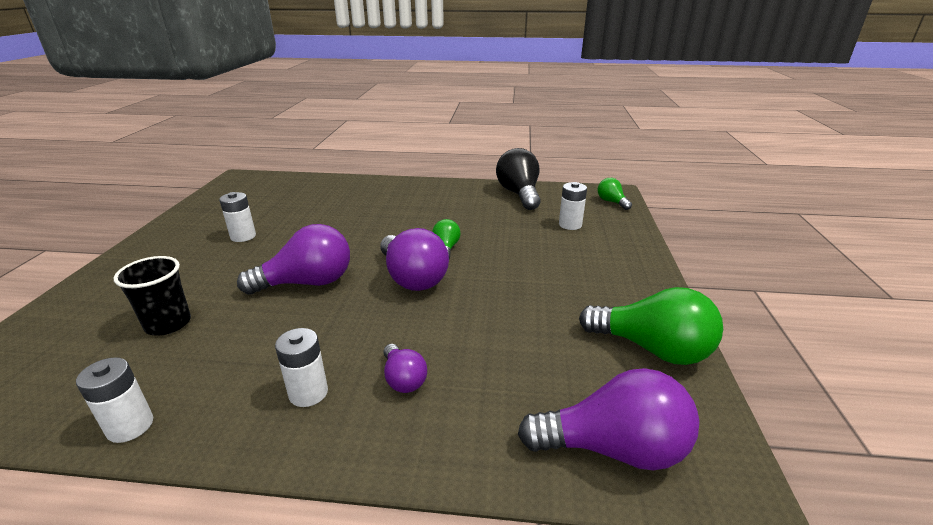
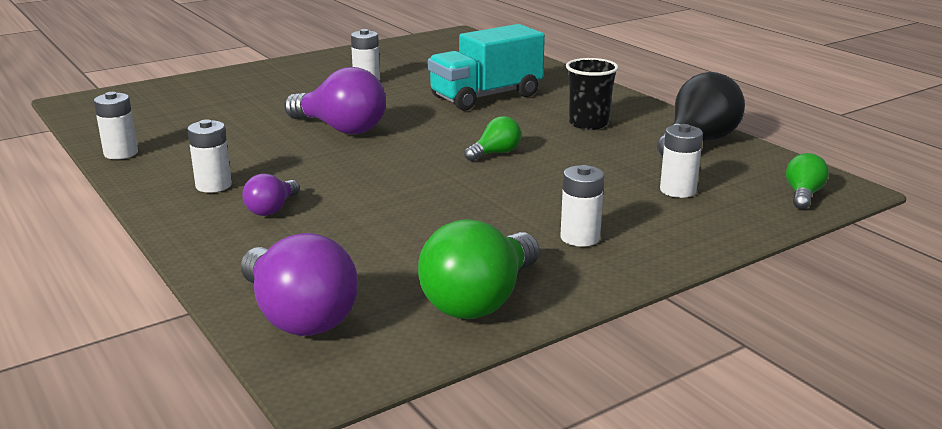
camera: 50 degrees right, 5 degrees down
(168, 324) = (223, 114): black cup -> black cup (588, 123)
(356, 213) = (486, 96): none -> turquoise truck
(412, 278) = (417, 160): purple light bulb -> none
(597, 277) = (580, 237): none -> white battery
(652, 349) = (480, 300): green light bulb -> green light bulb turned 45 degrees clockwise

